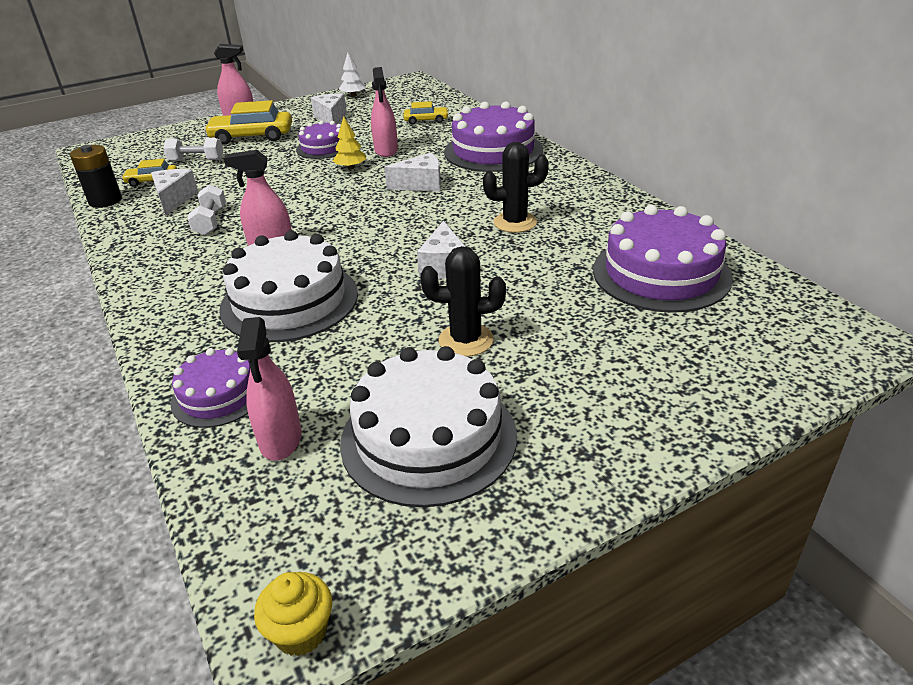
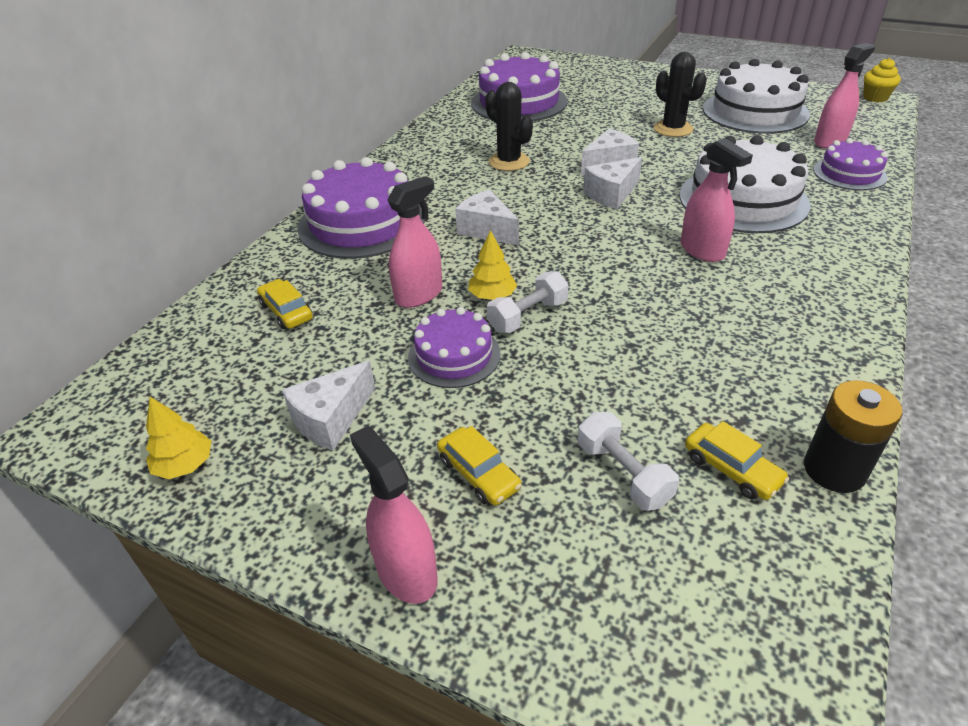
camera: 125 degrees left, 5 degrees up
(174, 199) = (734, 393): white cheese -> white cheese (611, 194)
(210, 221) = (725, 320): white dumbbell -> white dumbbell (528, 316)
(252, 136) = (478, 473): yellow car -> yellow car, size x0.56
(353, 95) = (185, 465): white tree -> yellow tree

